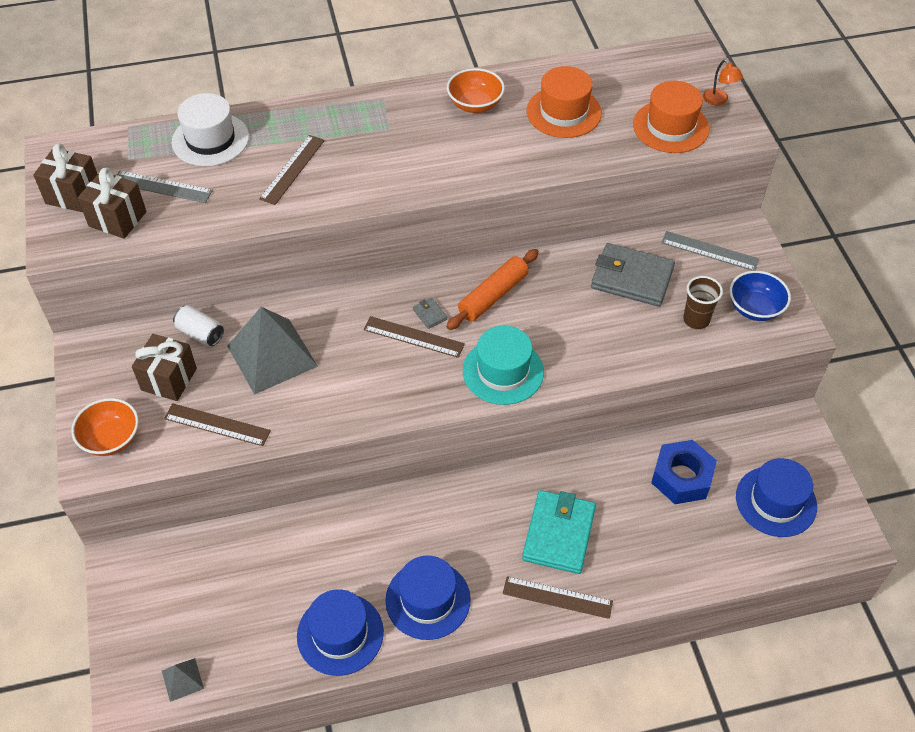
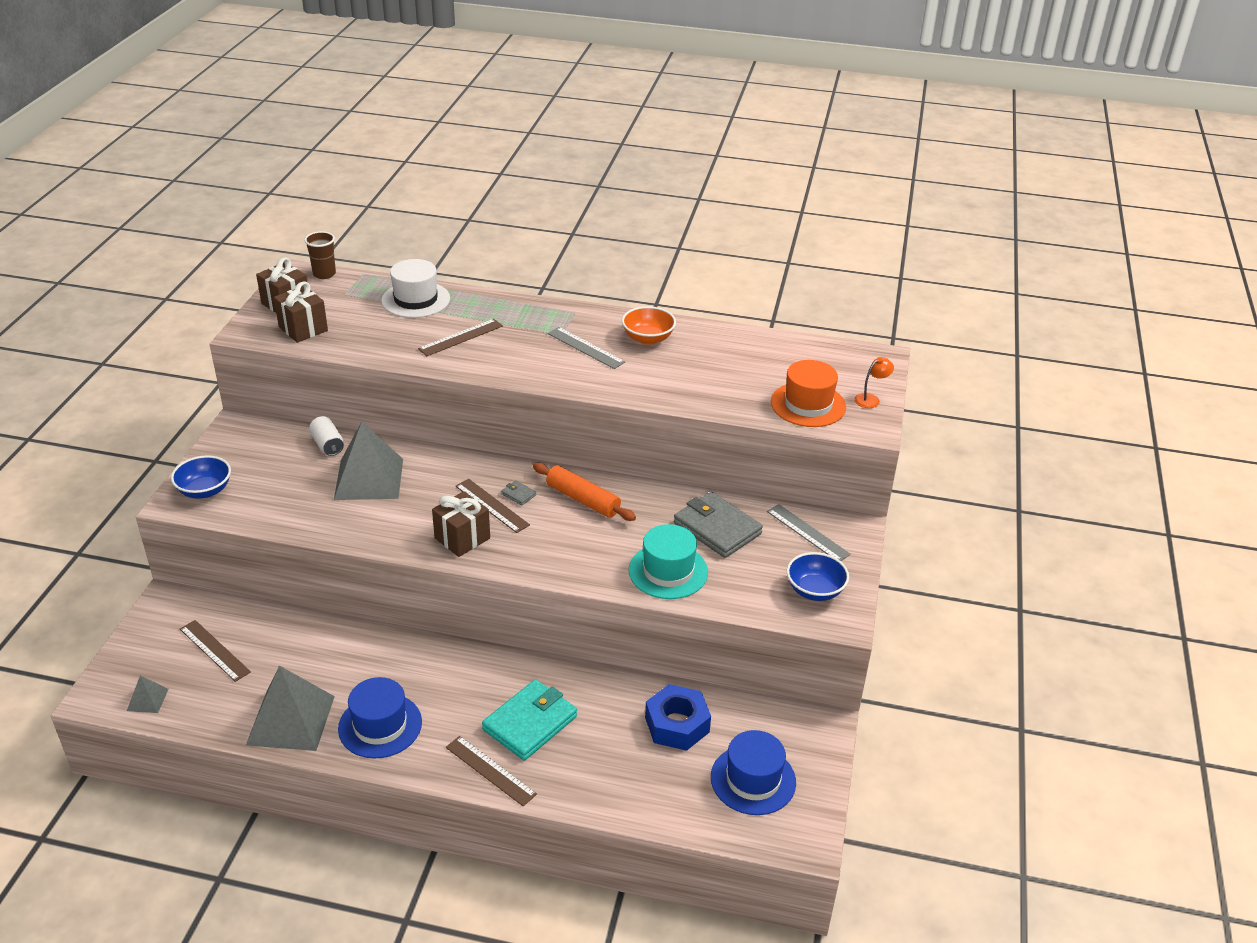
camera: 25 degrees right, 15 degrees down
(111, 439) = (205, 490): orange bowl -> blue bowl
(162, 187) = (353, 319): grey ruler -> grey ruler (585, 348)
(169, 379) = (279, 467): brown gift -> brown gift (462, 538)
(217, 424) = (289, 510): brown ruler -> brown ruler (214, 650)
(340, 634) = (290, 720): blue hat -> grey pyramid
(430, 314) = (518, 494): grey wallet -> grey wallet turned 45 degrees counterclockwise
(493, 295) = (583, 499): orange rolling pin -> orange rolling pin turned 60 degrees clockwise
(503, 371) = (546, 556): turquoise hat -> turquoise hat (668, 571)
(563, 112) = (720, 366): orange hat -> none
(696, 320) = (751, 580): brown cup -> brown cup (324, 274)
(719, 100) = (871, 399): orange lamp -> orange lamp turned 120 degrees counterclockwise

